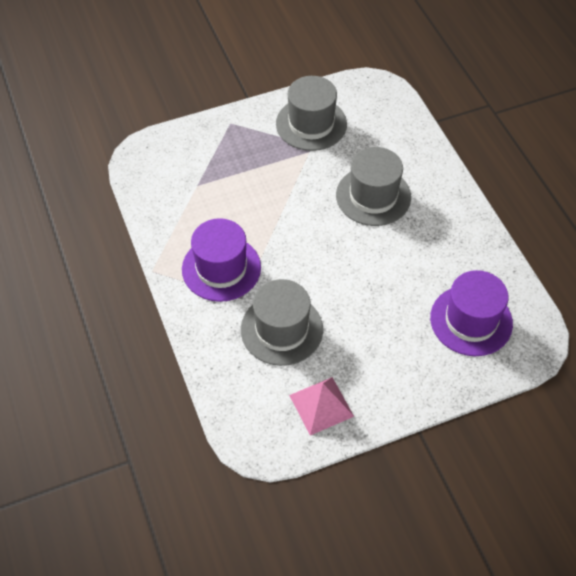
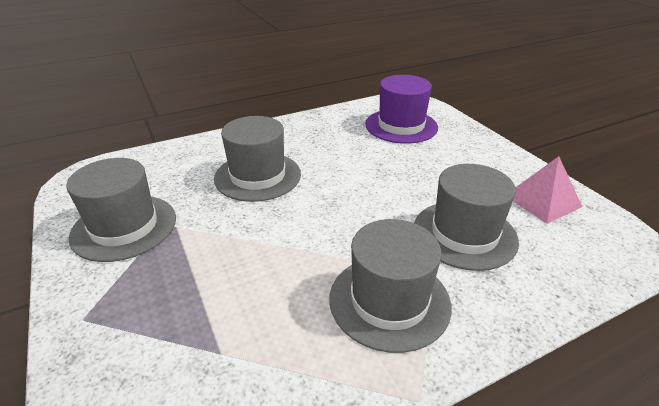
camera: 95 degrees left, 20 degrees down
(221, 268) = (389, 301): purple hat -> grey hat

